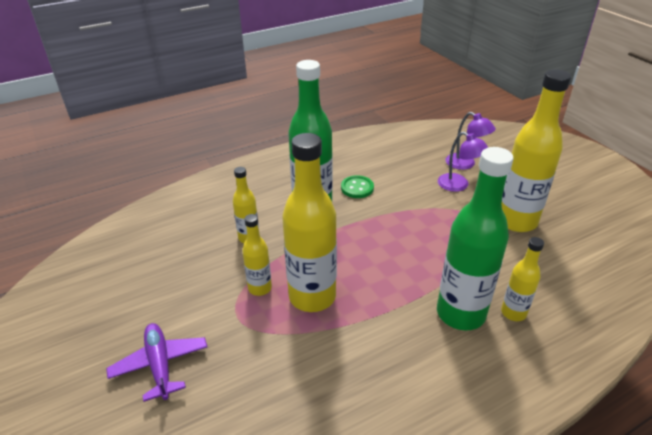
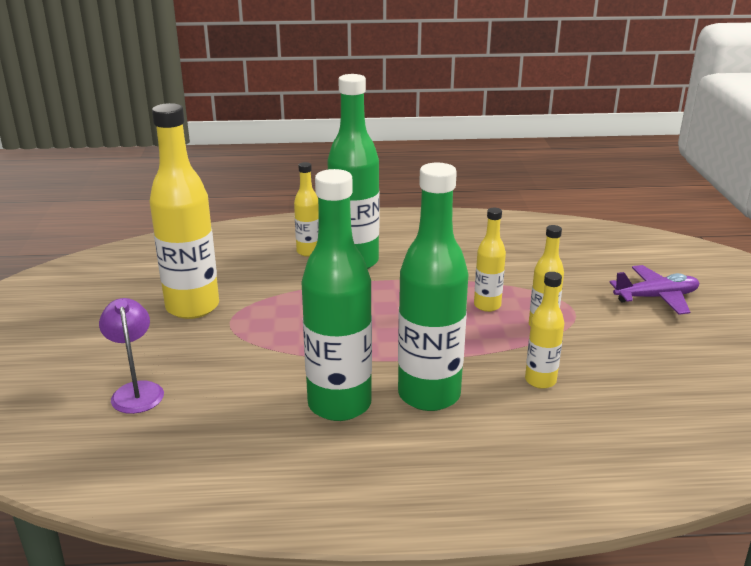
camera: 155 degrees left, 10 degrees down
(160, 365) = (656, 297): purple plane -> purple plane turned 105 degrees counterclockwise
(312, 297) = (487, 305): yellow bottle -> yellow bottle, size x0.51
(357, 188) = (339, 404): green button -> green bottle
(458, 185) = (194, 364): purple lamp -> none

